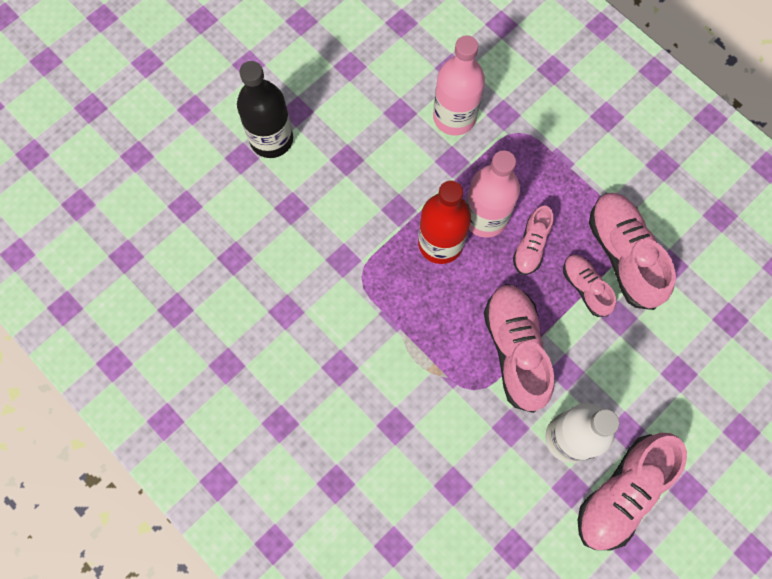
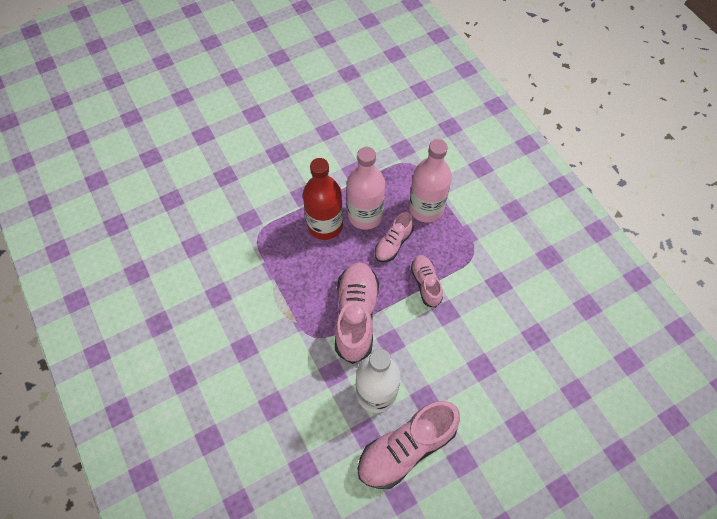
camera: 15 degrees right, 10 degrees down
(271, 139) = (228, 127): black bottle -> none
(454, 117) = (365, 142): pink bottle -> pink bottle (426, 208)
(623, 255) = (463, 267): pink shoe -> none

